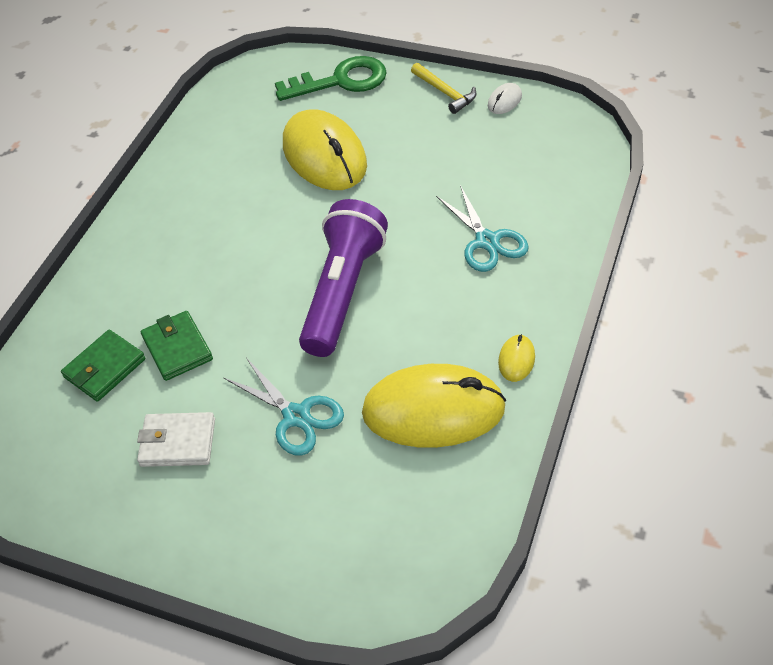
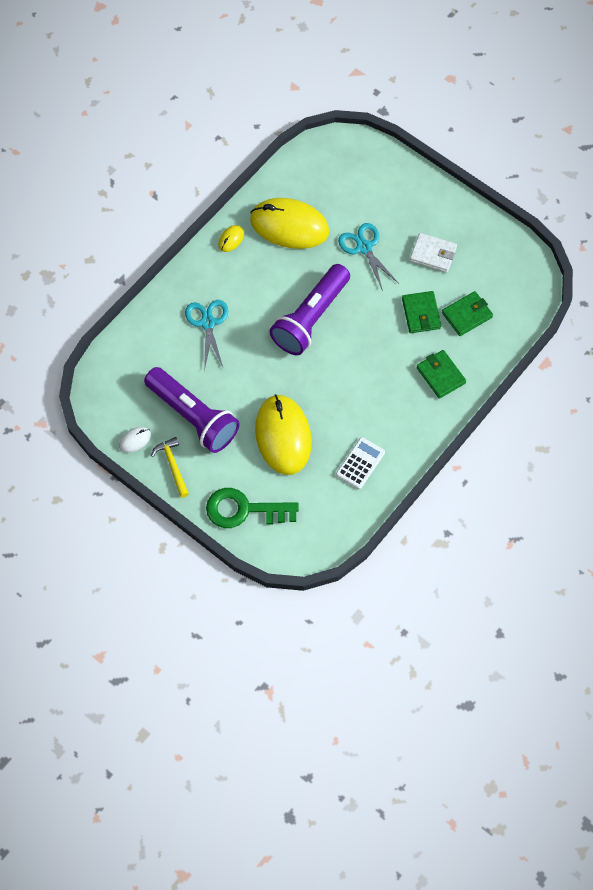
camera: 165 degrees left, 15 degrees up
(131, 279) = (440, 375): none -> green wallet
(216, 158) = (360, 463): none -> white calculator
(447, 141) = (193, 417): none -> purple flashlight

